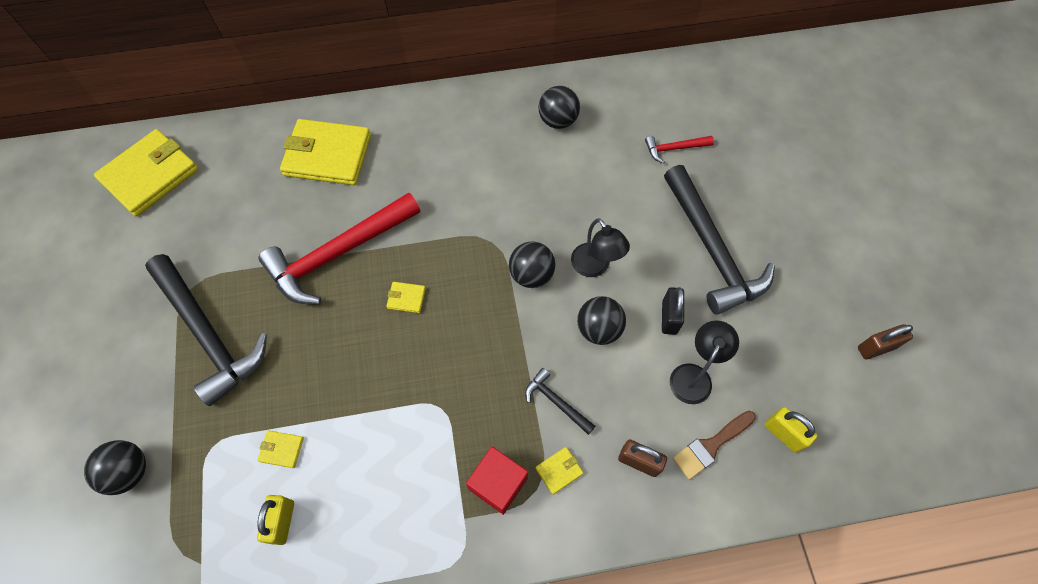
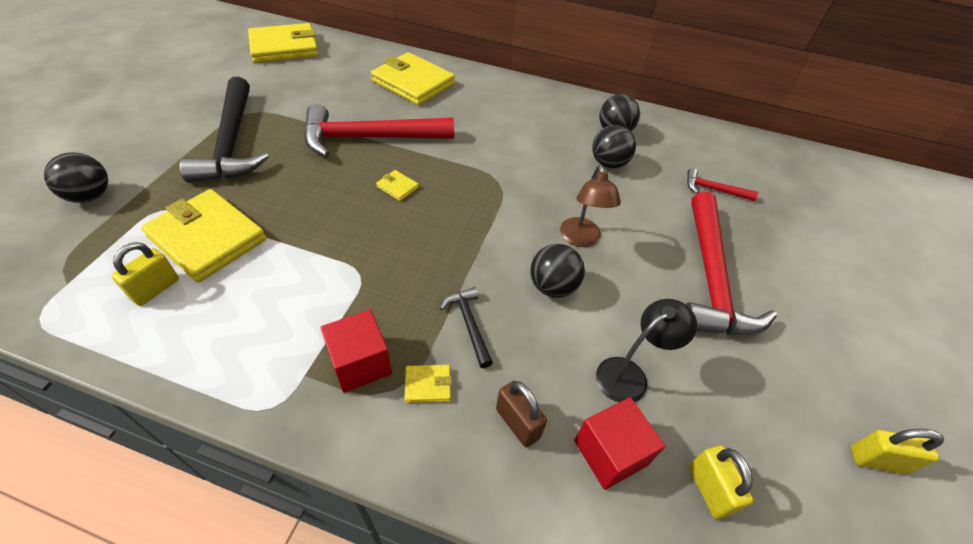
camera: 25 degrees right, 15 degrees down
(281, 449) = (207, 238): yellow wallet -> yellow wallet, size x2.45
(531, 275) = (517, 219): black ball -> black ball (608, 163)
(595, 267) = (581, 239): black lamp -> brown lamp
(669, 317) = (632, 311): black padlock -> none
(711, 446) = (610, 453): brown brush -> red cube
(712, 250) = (710, 278): black hammer -> red hammer
(876, 347) = (877, 460): brown padlock -> yellow padlock

